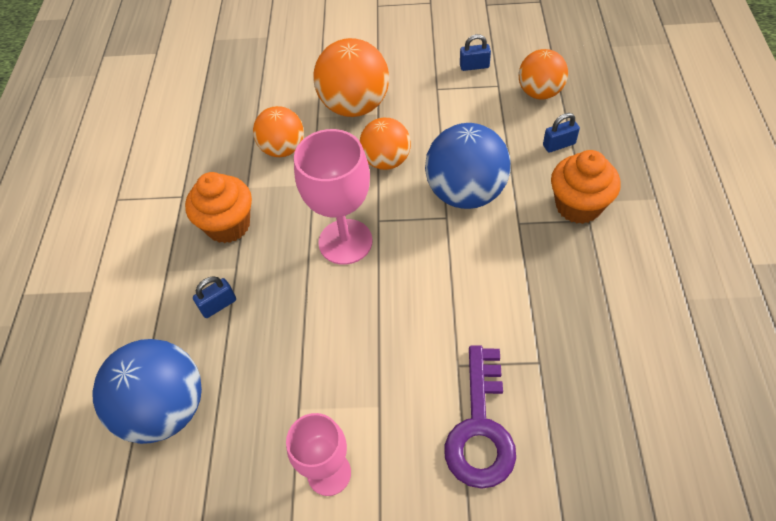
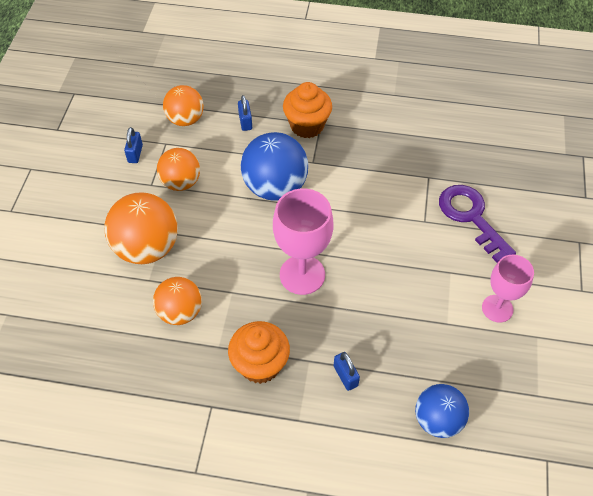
camera: 85 degrees left, 0 degrees up
(165, 409) = (437, 420): blue ball -> blue ball, size x0.65
(386, 161) = (223, 234): orange ball -> orange ball (181, 182)
(480, 427) = (471, 217): purple key -> purple key turned 135 degrees counterclockwise

